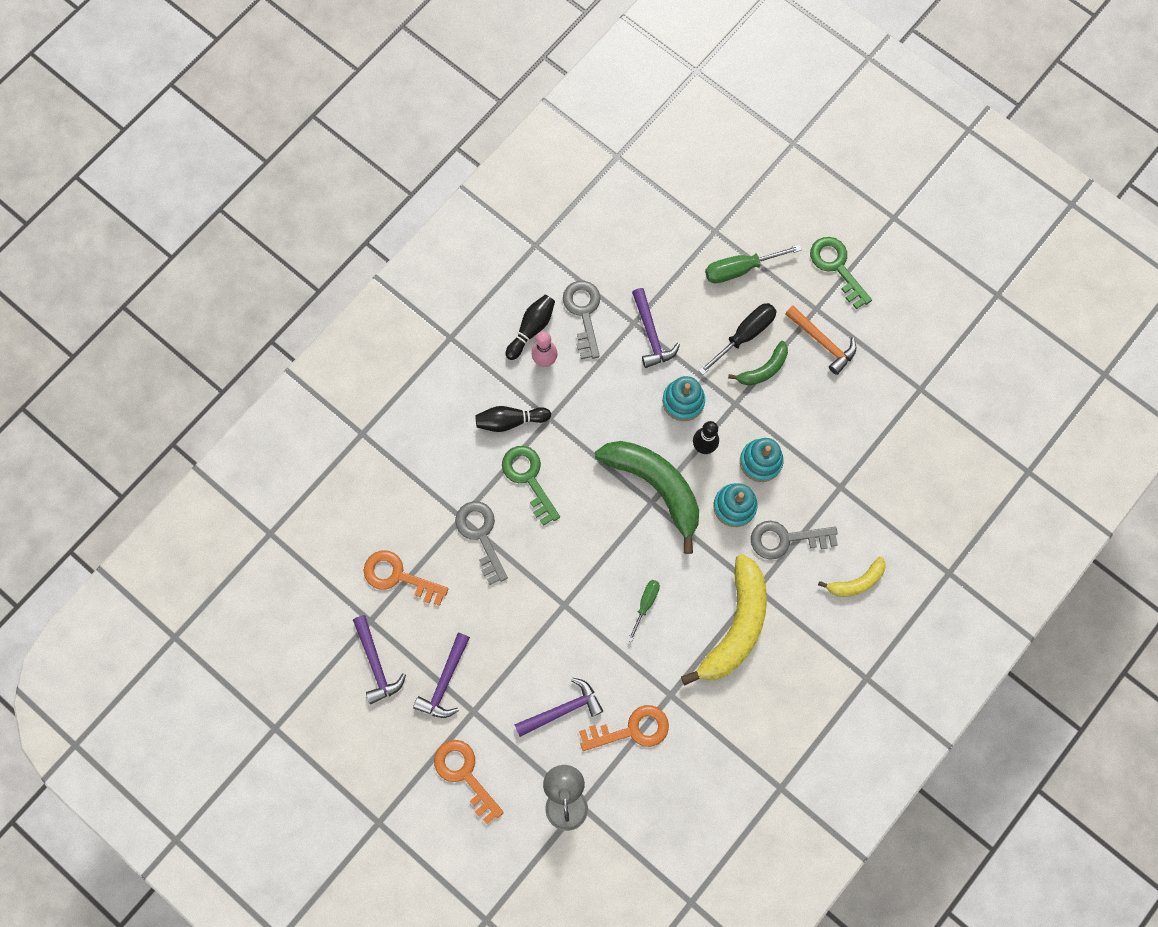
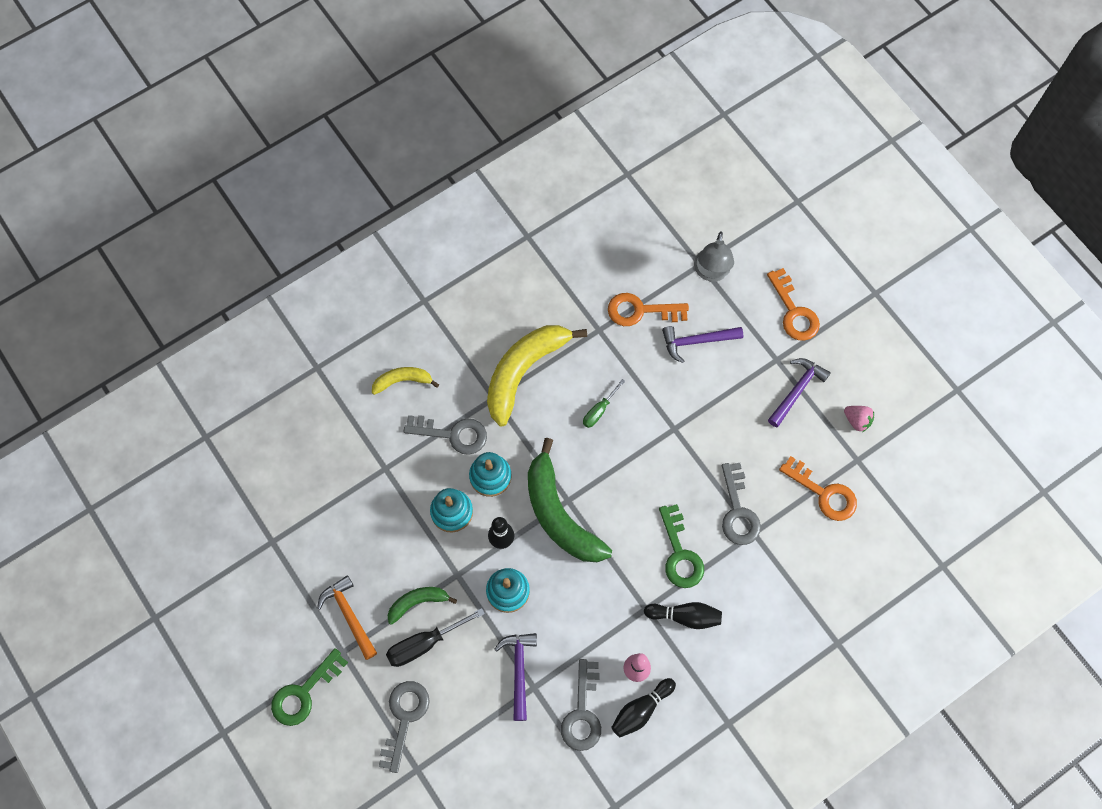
camera: 165 degrees left, 5 degrees down
(376, 664) = (857, 420): purple hammer -> pink strawberry
(740, 269) = (404, 718): green screwdriver -> grey key
(837, 267) = (304, 692): green key -> green key turned 60 degrees clockwise

